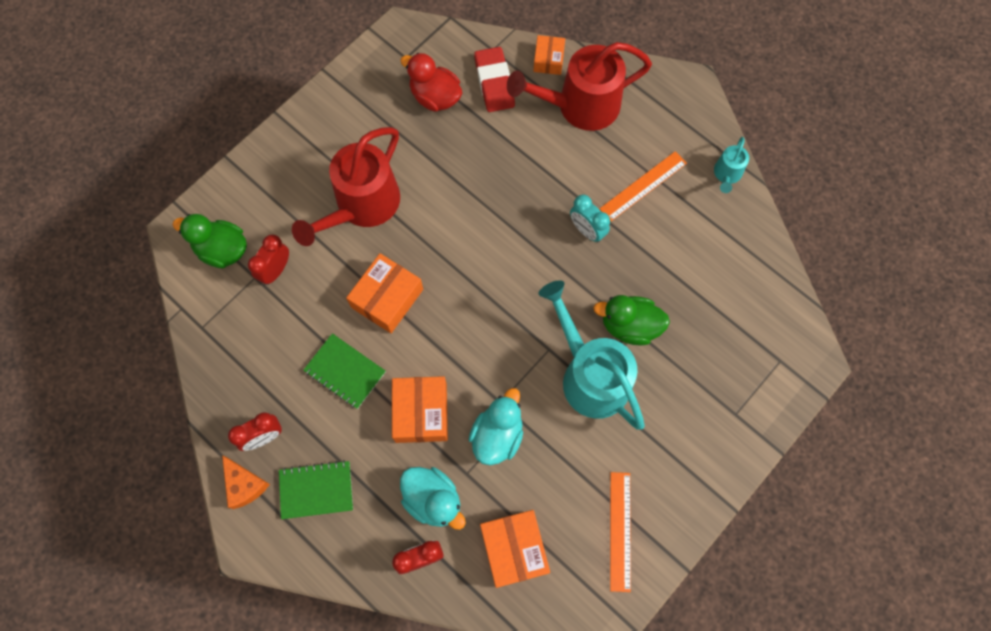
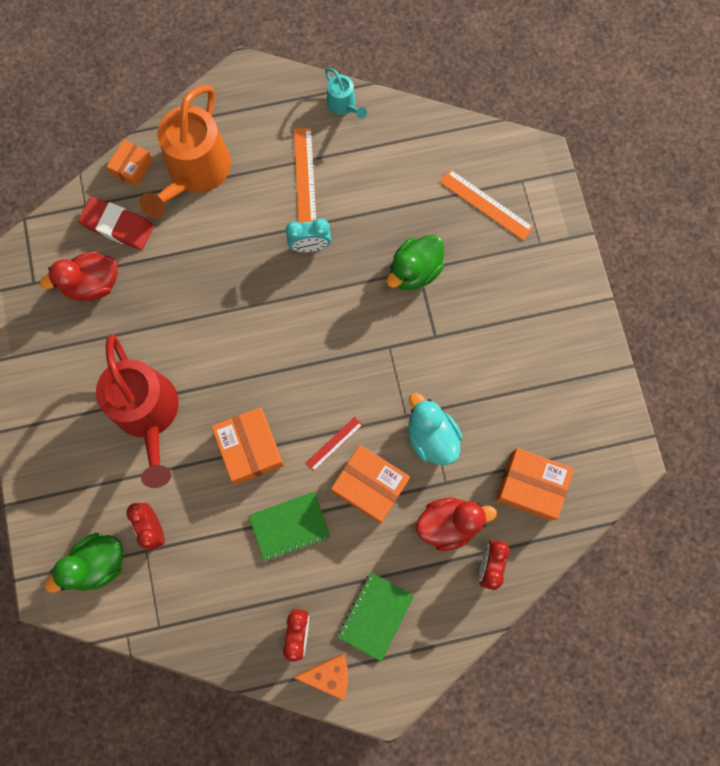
camera: 55 degrees left, 5 degrees up
(433, 500) = (449, 524): turquoise duck -> red duck
(436, 360) = (334, 443): none -> red ruler
(548, 60) = (132, 167): orange box -> orange box turned 75 degrees clockwise
(579, 106) = (195, 173): red watering can -> orange watering can
(589, 374) = (432, 330): turquoise watering can -> none
(619, 531) = (570, 395): orange ruler -> orange ruler (486, 205)

